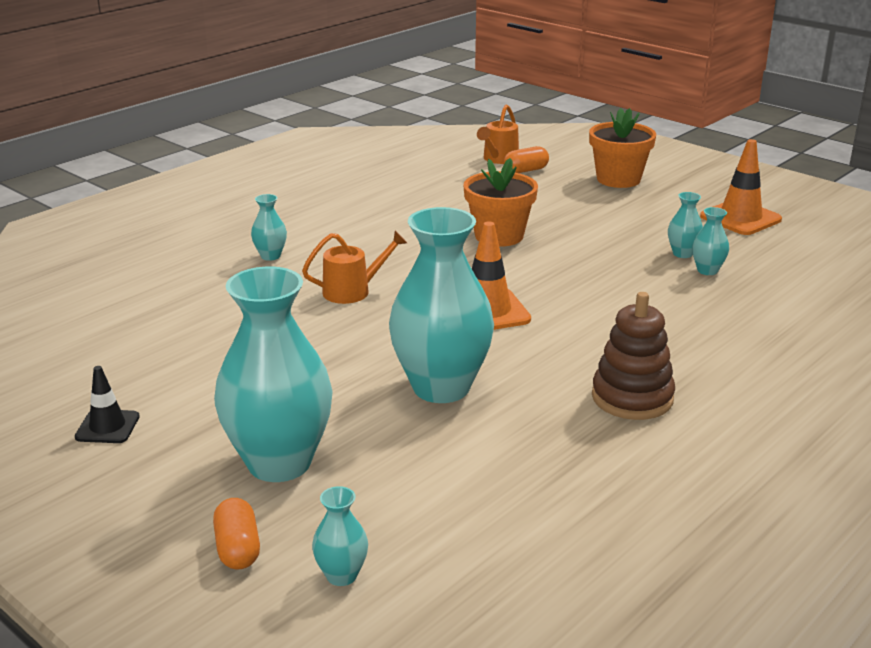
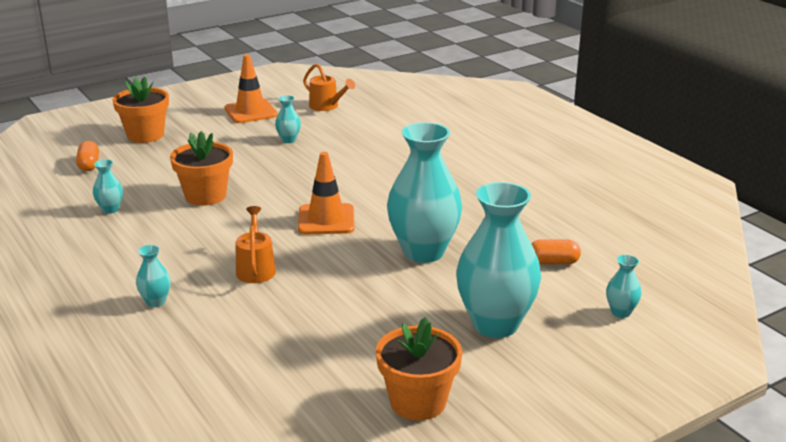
camera: 75 degrees left, 0 degrees up
(107, 427) = (418, 402): black traffic cone -> orange flower pot
(238, 549) = (589, 348): orange capsule -> orange capsule (553, 262)
(498, 159) = (51, 171): orange watering can -> orange watering can (327, 106)
(632, 398) = (464, 193): brown stacking toy -> none
(707, 270) = (318, 138): turquoise vase -> turquoise vase (110, 209)

